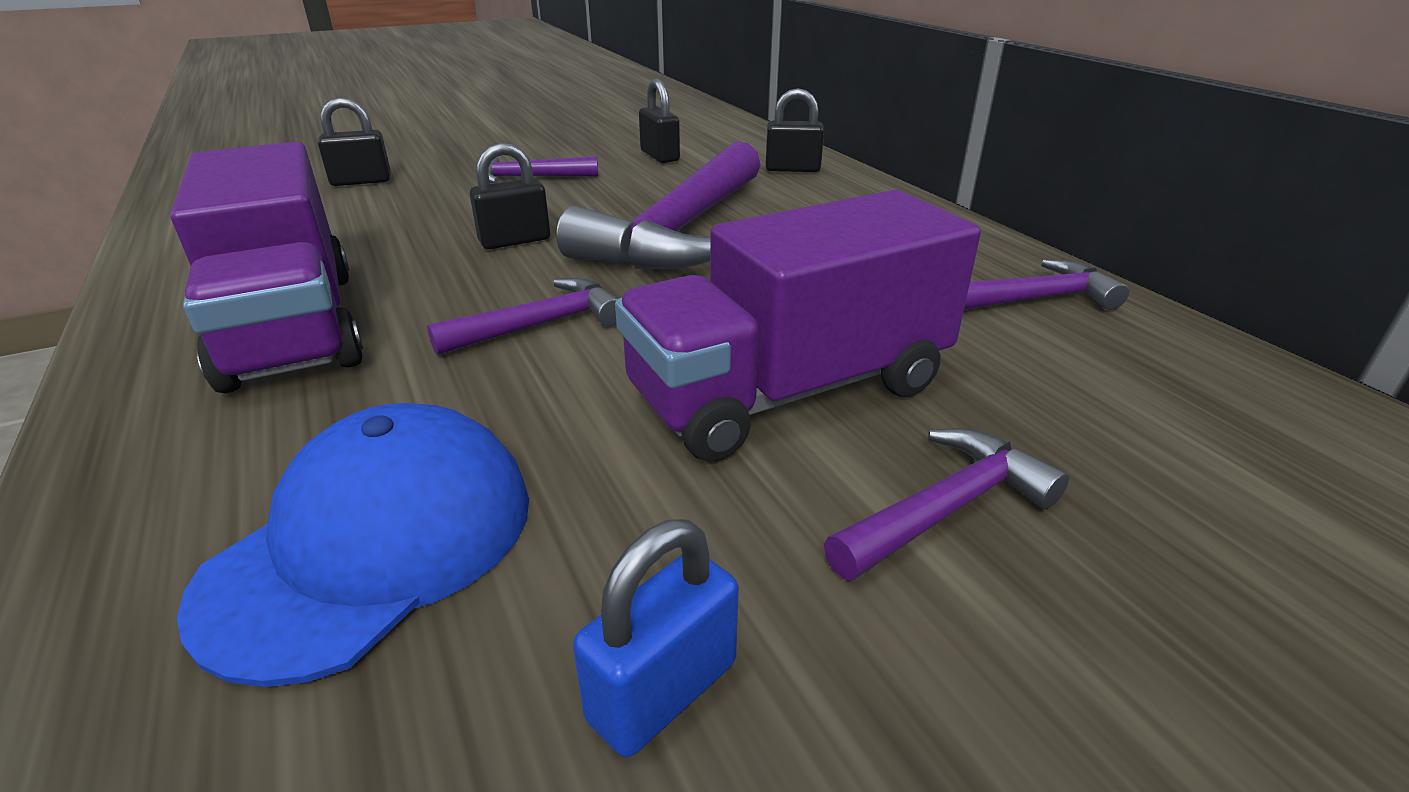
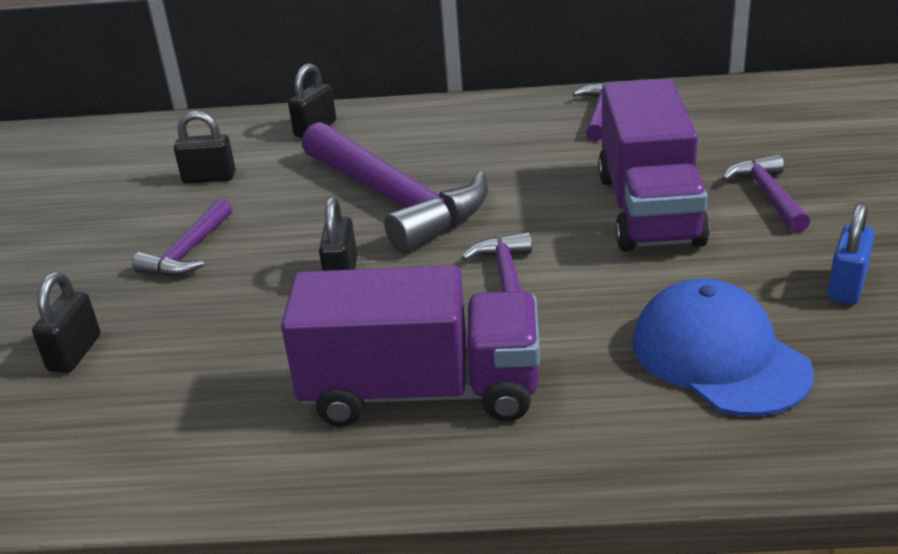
camera: 60 degrees left, 0 degrees up
(662, 691) = (847, 286): blue padlock -> blue padlock turned 45 degrees clockwise

